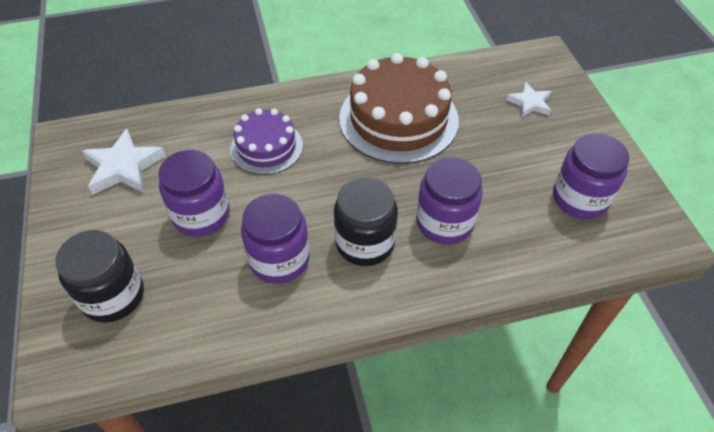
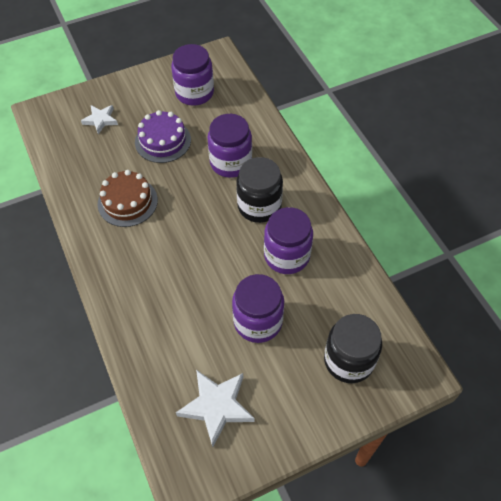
camera: 100 degrees left, 5 degrees up
(266, 147) = (173, 292): purple cake -> purple cake (163, 141)
(398, 119) = (127, 202): brown cake -> brown cake, size x0.59

